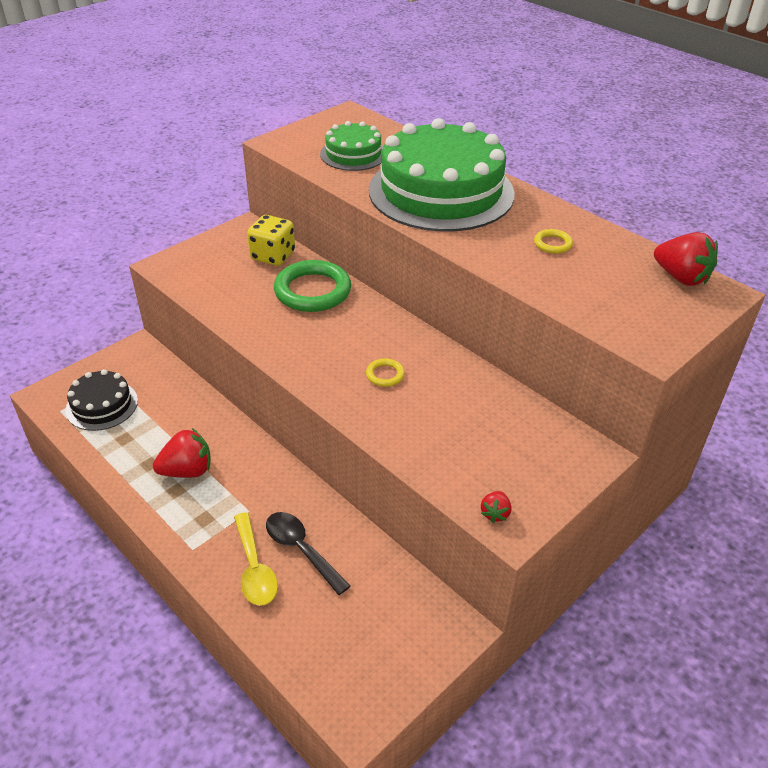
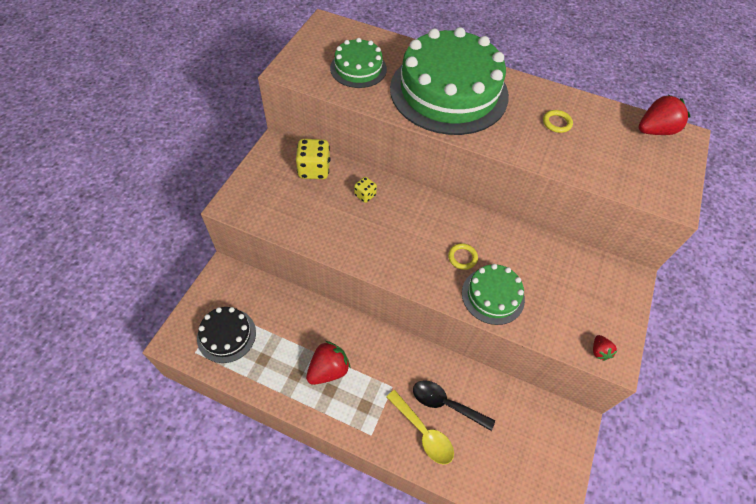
camera: 25 degrees left, 15 degrees up
(312, 291) = (365, 195): green ring -> yellow dice
(396, 420) = (493, 295): none -> green cake
(681, 277) = (654, 130): red strawberry -> red strawberry turned 45 degrees counterclockwise

